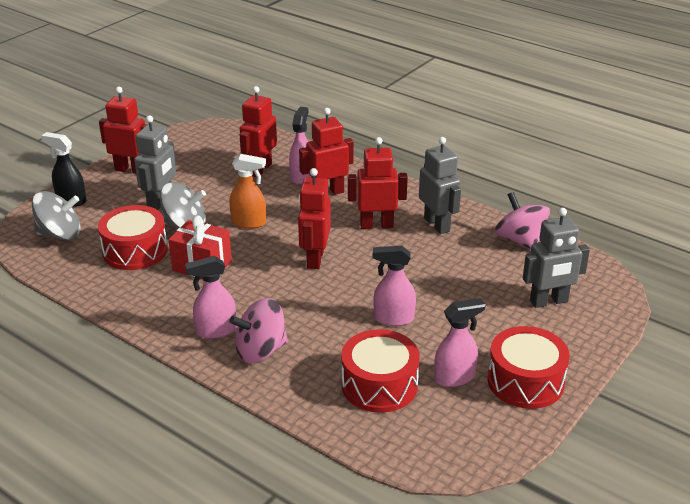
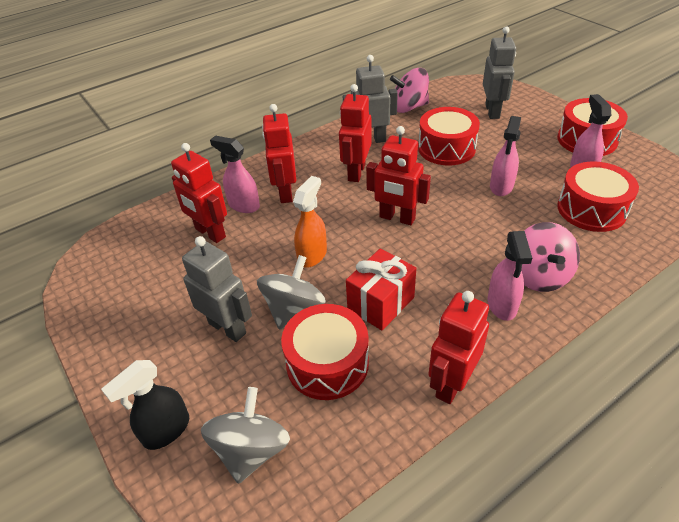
camera: 70 degrees left, 10 degrees up
(130, 170) = (129, 352): red robot -> red robot (451, 383)
(448, 275) = (446, 148): none -> red drum

